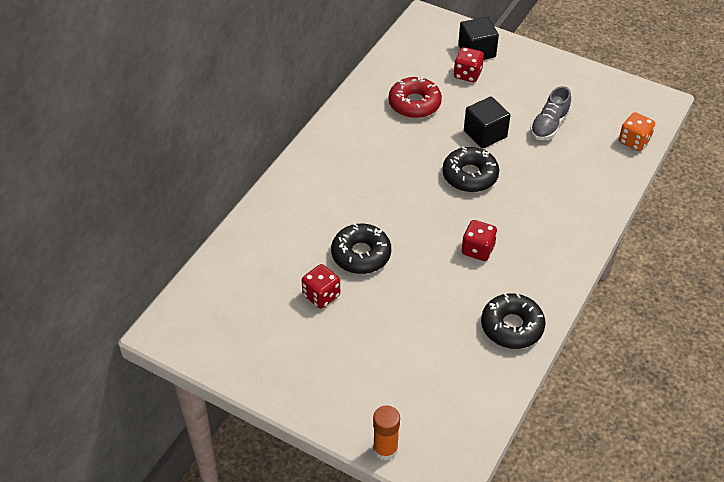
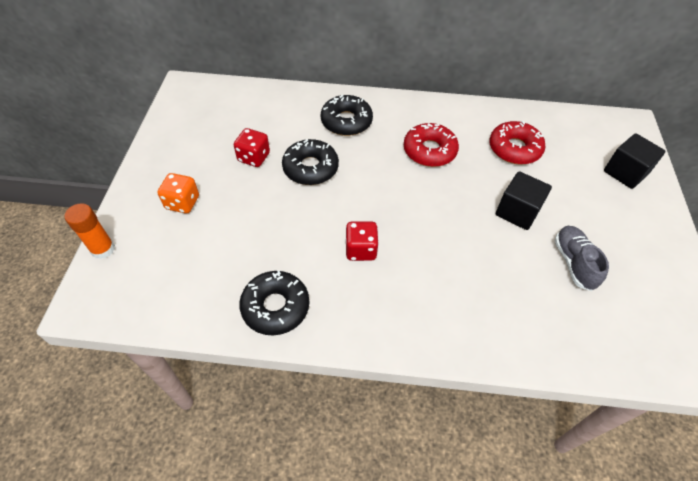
camera: 65 degrees right, 5 degrees up
(386, 160) = (429, 151): none -> red donut
(467, 74) = (586, 175): red dice -> none
(470, 175) = (453, 216): black donut -> black donut (346, 121)
(549, 125) = (573, 263): grey shoe -> grey shoe turned 75 degrees clockwise
(634, 141) = (618, 357): orange dice -> orange dice (182, 203)

